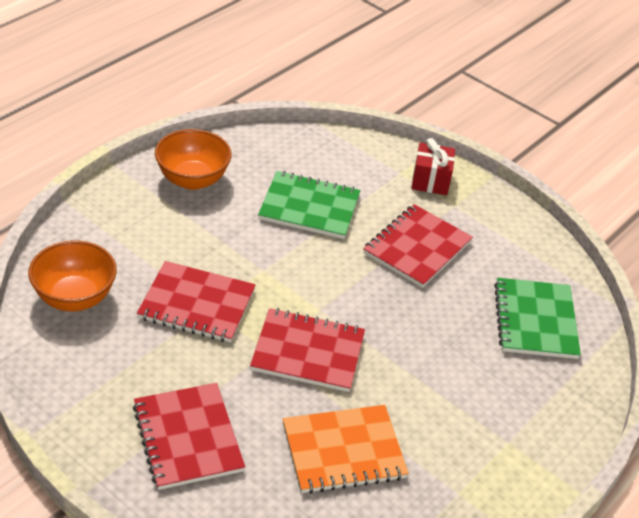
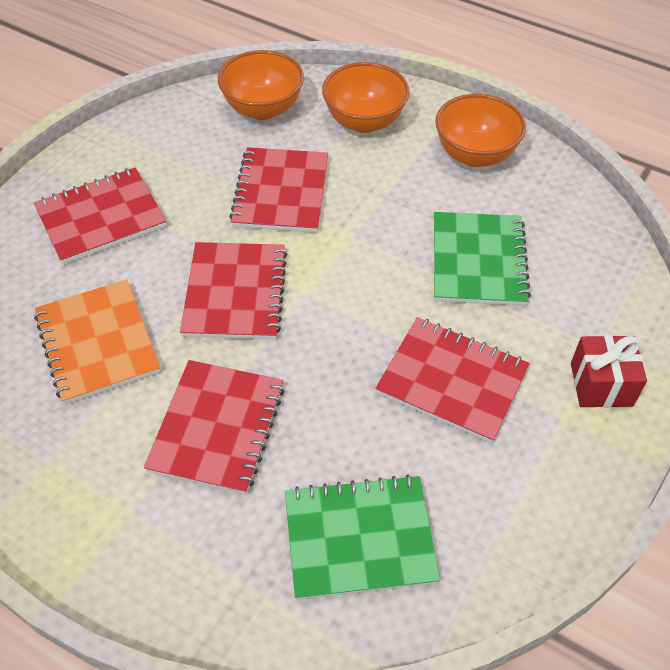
camera: 85 degrees right, 10 degrees up
(123, 234) = (364, 121): none -> orange bowl
(440, 382) = (217, 428): none -> red notebook

